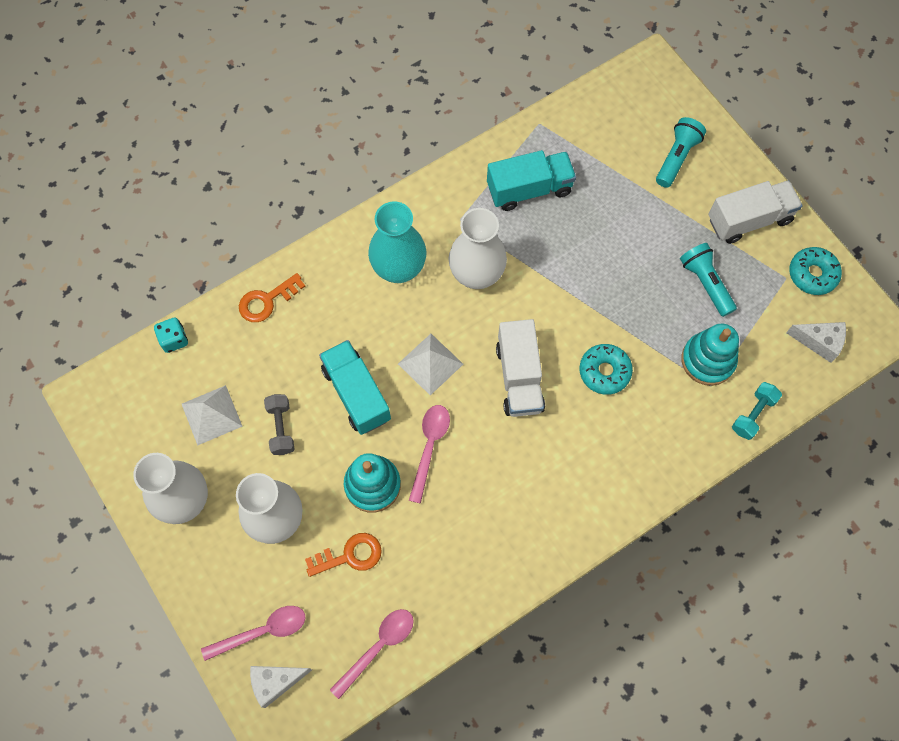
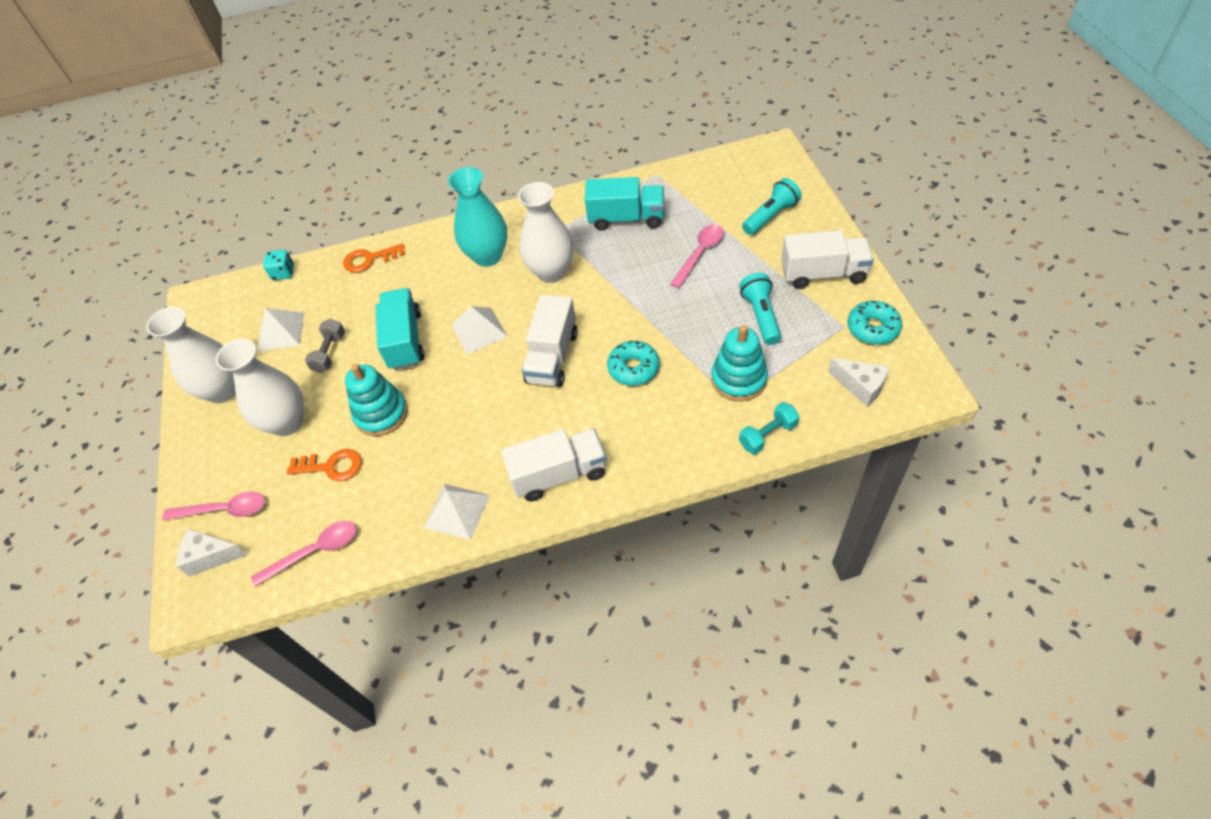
camera: 25 degrees right, 15 degrees down
(429, 447) = (446, 395): pink spoon -> pink spoon (700, 254)
(497, 568) = (457, 511): none -> white pyramid
(577, 505) = (559, 474): none -> white truck

